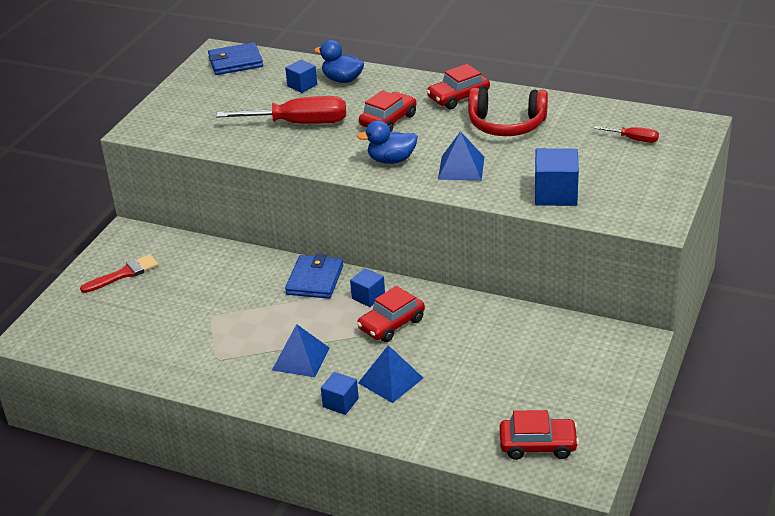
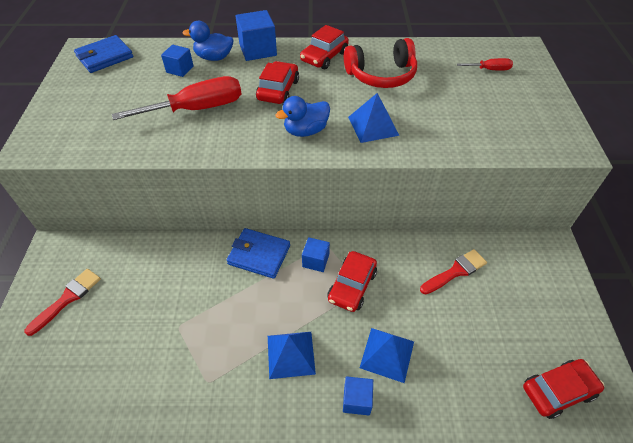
camera: 25 degrees left, 15 degrees up
(315, 280) = (259, 255): blue wallet -> blue wallet turned 60 degrees counterclockwise
(508, 337) = (455, 271): none -> red brush
(555, 194) = (471, 135): blue cube -> blue cube (258, 50)

